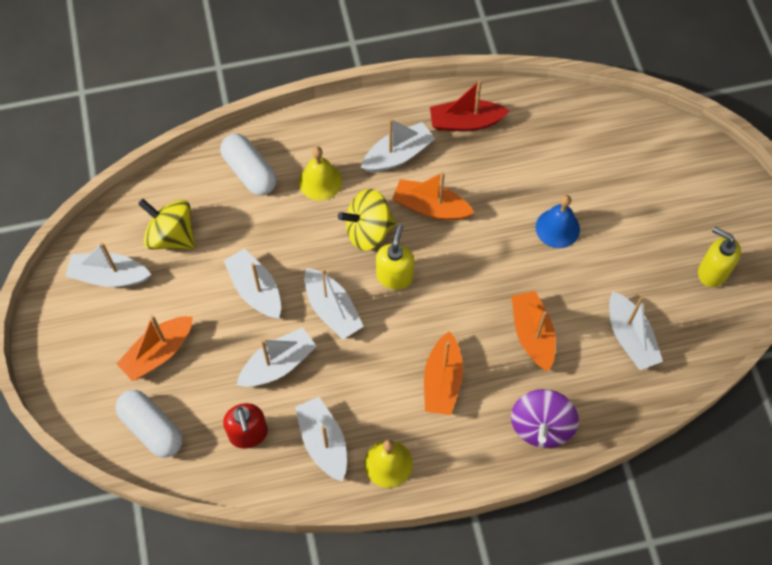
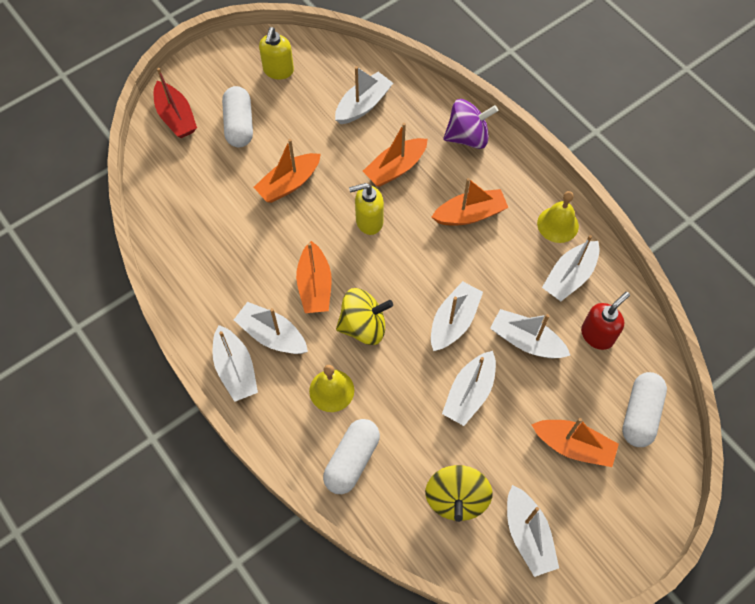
camera: 115 degrees left, 0 degrees up
(368, 231) = (363, 326): yellow spinning top -> yellow spinning top turned 60 degrees counterclockwise
(379, 116) = (235, 369): none -> white boat
(395, 276) = (396, 286): yellow soap dispenser -> yellow soap dispenser (369, 221)
(465, 122) = (210, 293): red boat -> red boat (176, 117)
(557, 228) = (289, 184): blue bell -> orange boat
(652, 209) = (239, 125): none -> white capsule

